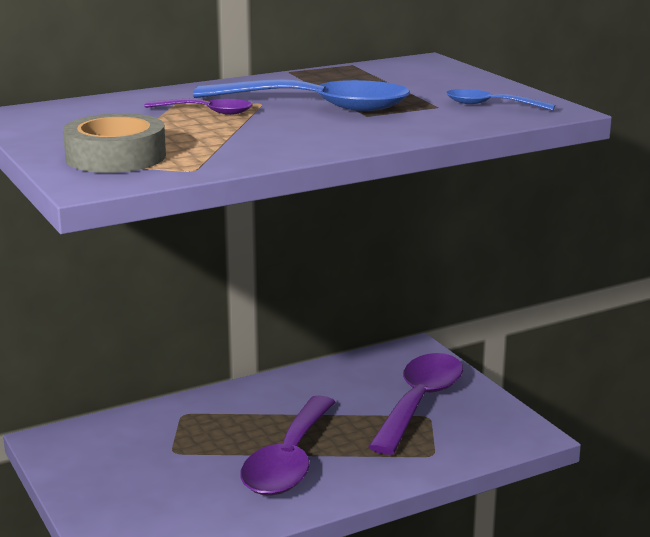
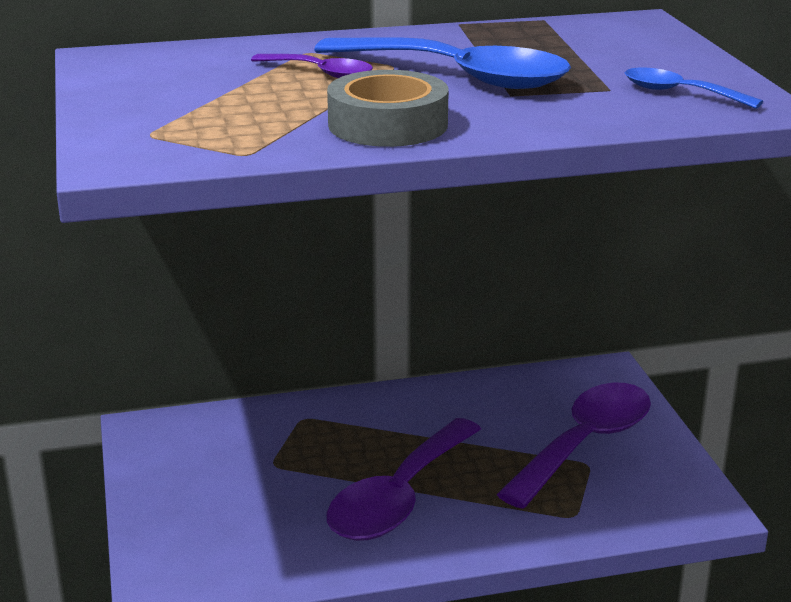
camera: 15 degrees right, 5 degrees up
(115, 157) = (170, 127): grey tape -> grey tape (388, 124)

